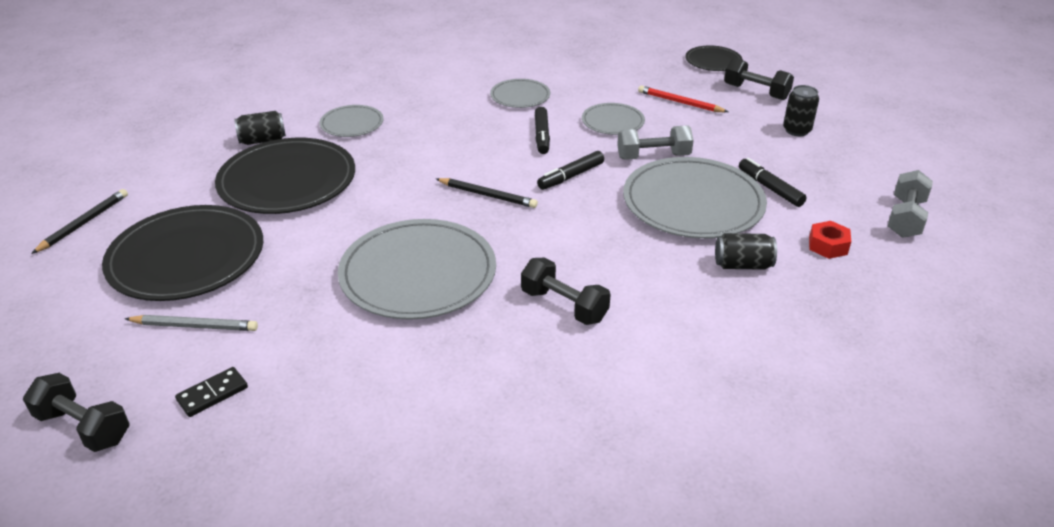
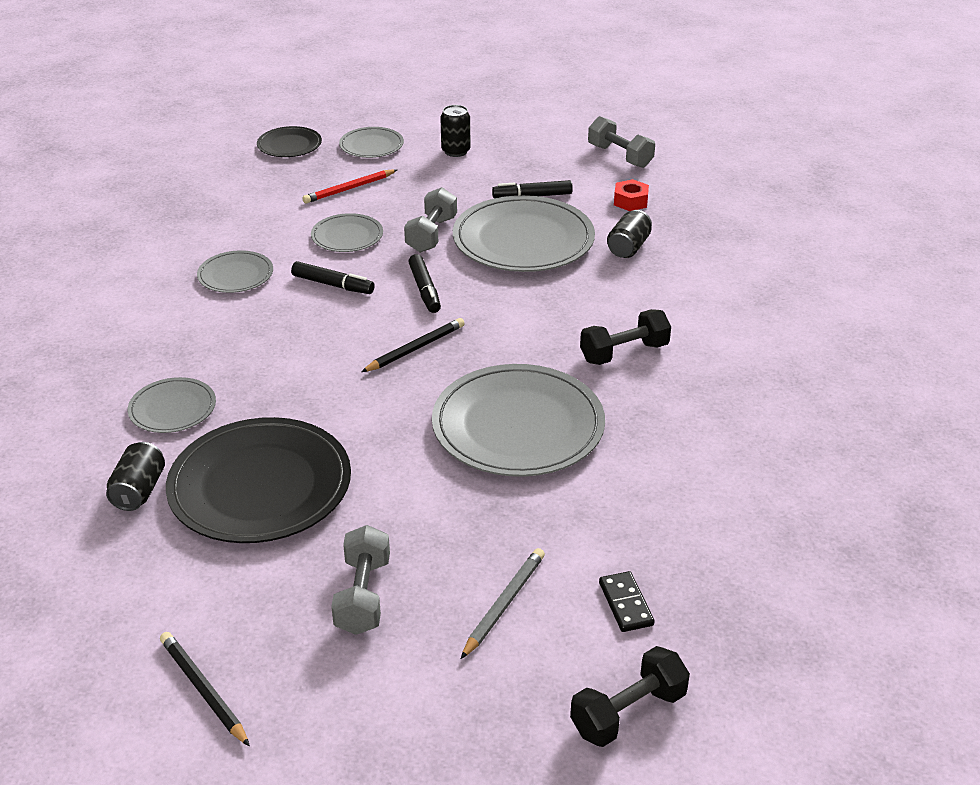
camera: 65 degrees left, 0 degrees up
(186, 257) = (363, 596): black plate -> grey dumbbell
(756, 92) = (371, 145): black dumbbell -> grey plate

